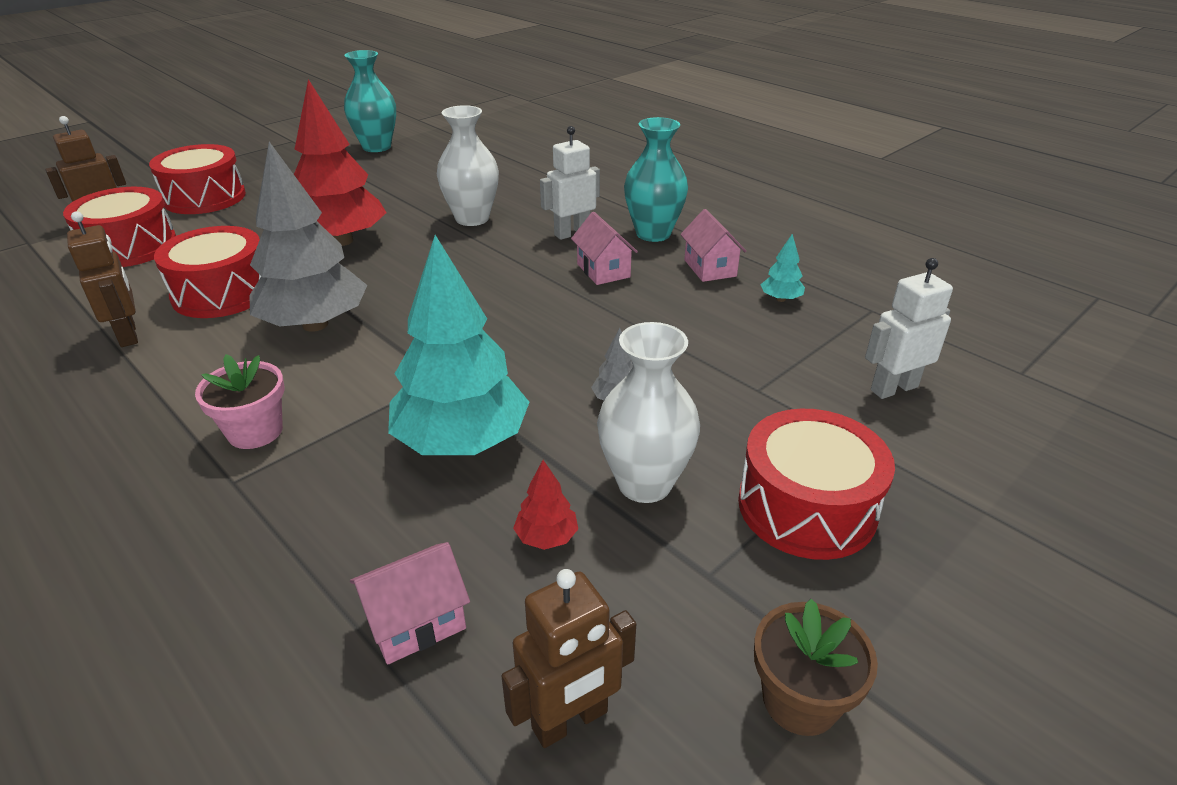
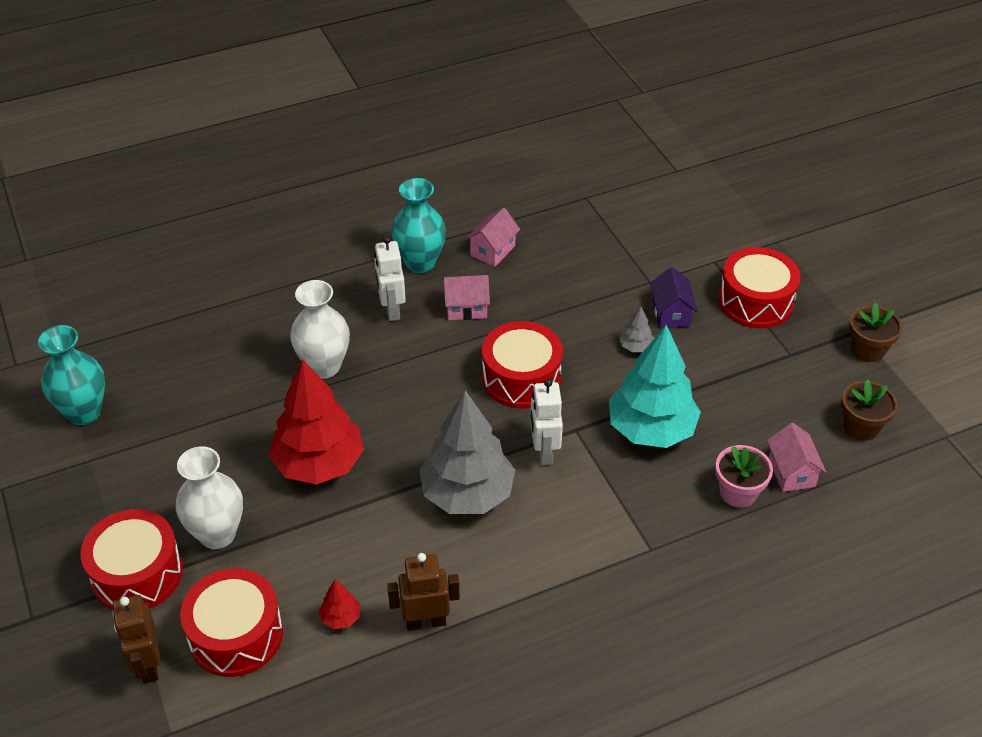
camera: 70 degrees left, 10 degrees up
(222, 292) = (379, 556): red drum -> red drum (521, 378)
(255, 431) = (600, 536): pink flower pot -> pink flower pot (738, 492)
(546, 537) = (746, 409): red tree -> red tree (341, 617)
(570, 721) = (861, 426): brown robot -> brown flower pot
(644, 483) = (717, 357): white vase -> white vase (217, 534)
(707, 420) = (671, 313): none -> purple house
(710, 268) = (492, 251): pink house -> pink house turned 60 degrees counterclockwise
(780, 299) = (553, 232): turquoise tree -> none
(893, 388) = (671, 226): white robot -> white robot (544, 451)

